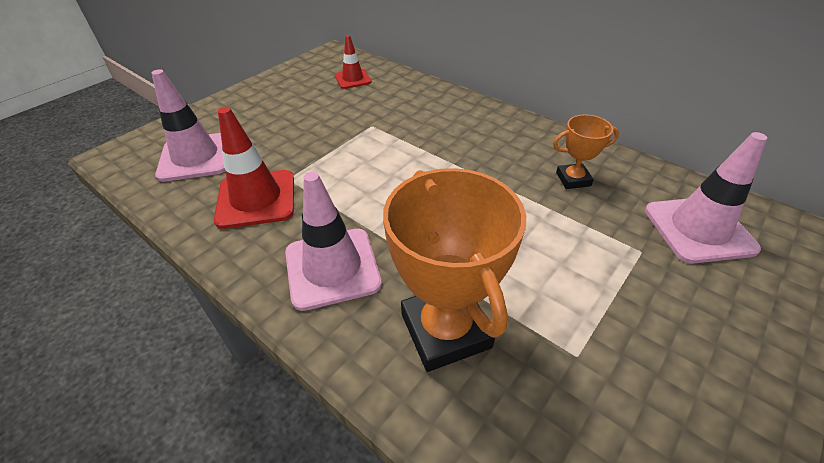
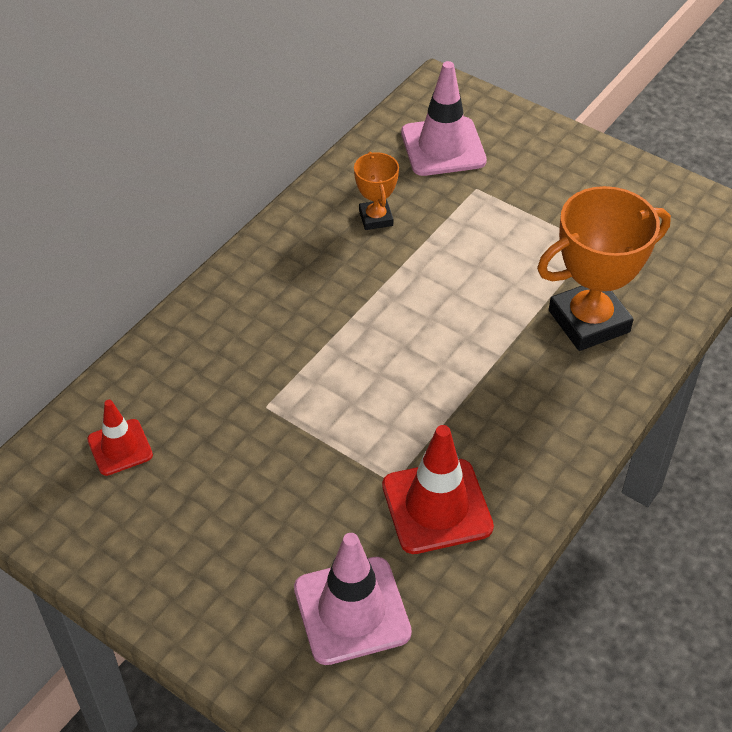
camera: 95 degrees left, 5 degrees up
(332, 268) = (534, 410): pink traffic cone -> none

